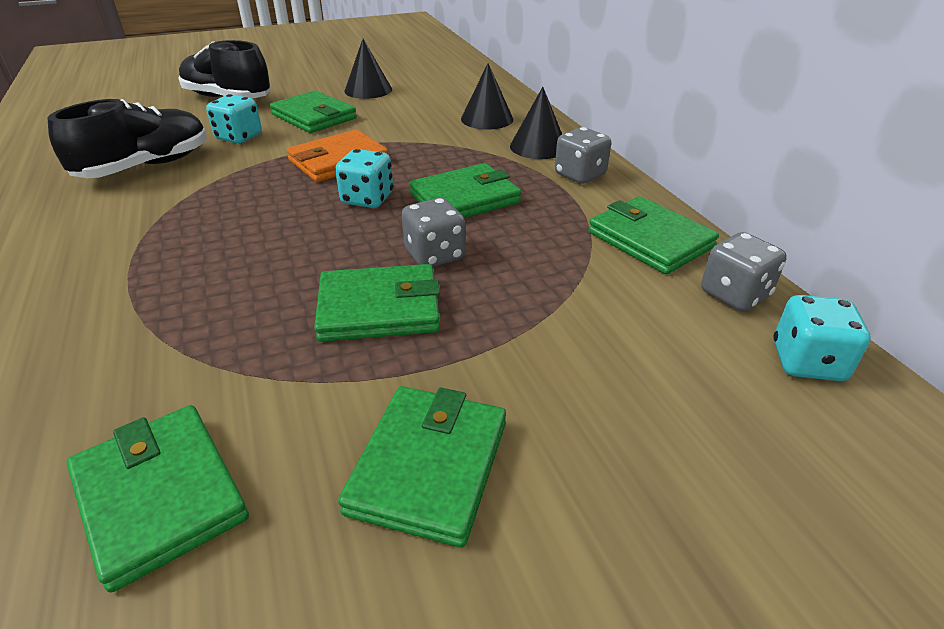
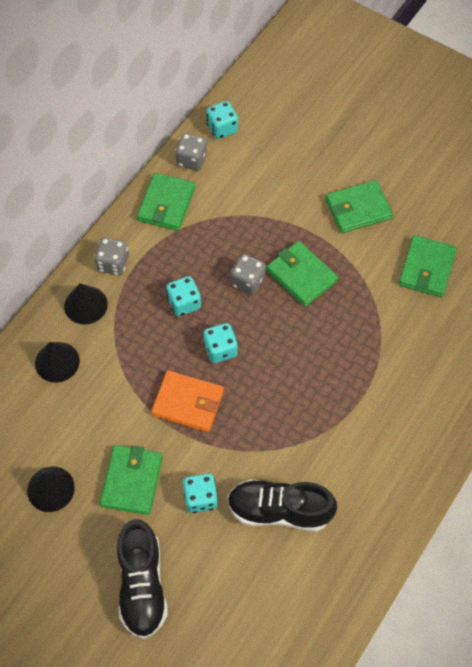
camera: 125 degrees left, 25 degrees up
(464, 198) = (184, 303): green wallet -> turquoise dice

